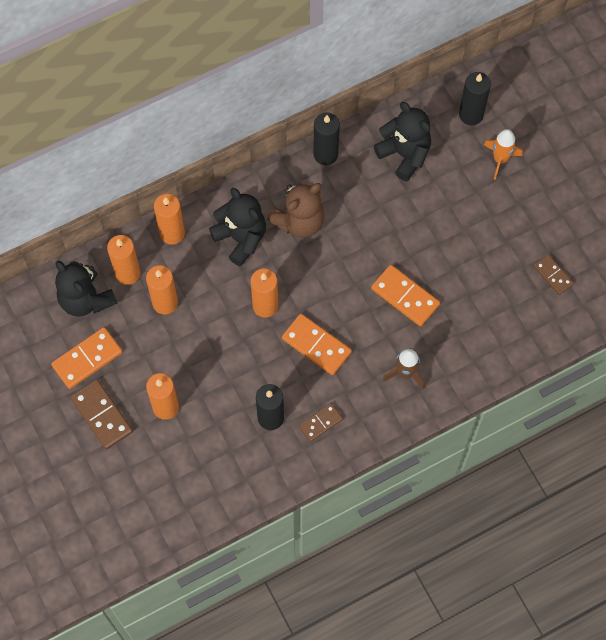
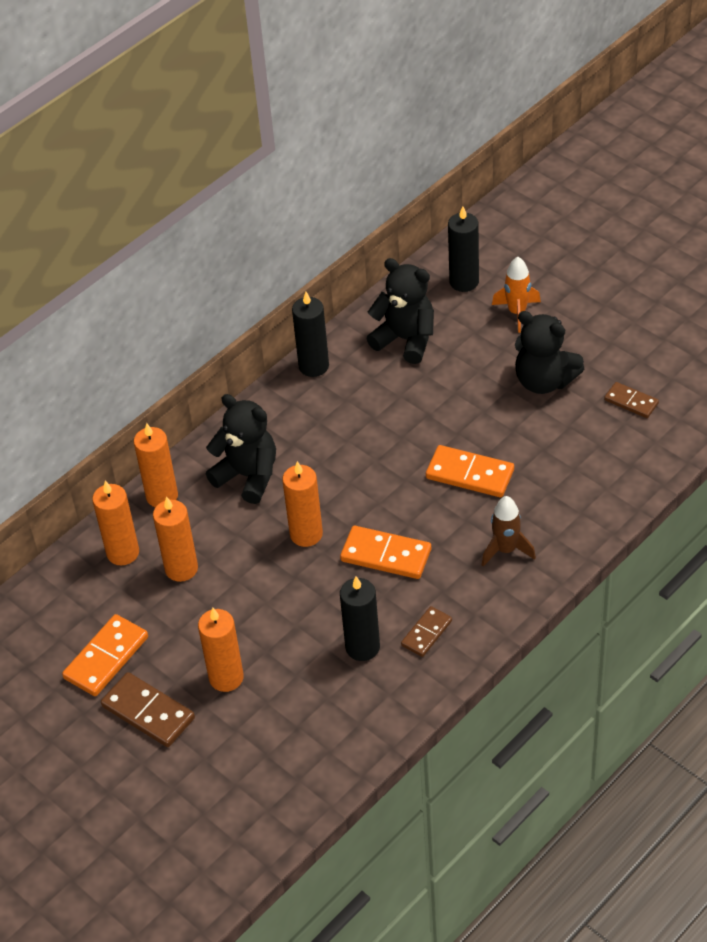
camera: 15 degrees left, 20 degrees down
(86, 299) = (81, 595): black teddy bear -> black teddy bear (544, 381)
(299, 221) = (311, 439): brown teddy bear -> none

